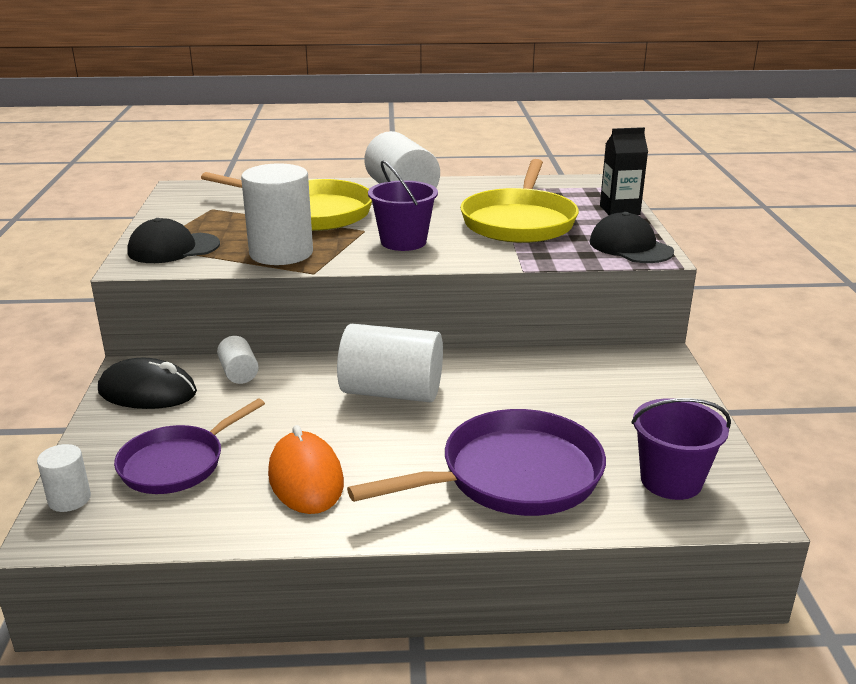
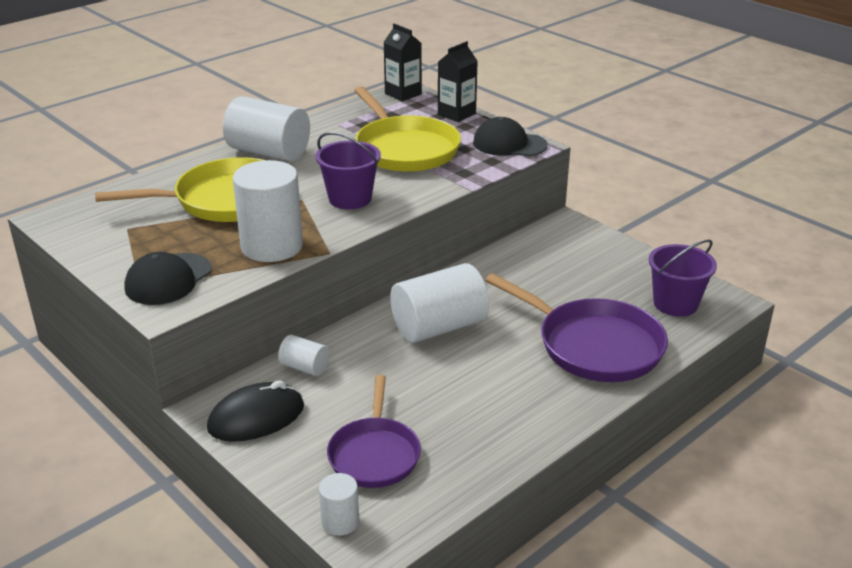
camera: 40 degrees left, 5 degrees up
(306, 478) = (478, 415): orange mouse -> none
(512, 476) = (593, 345): purple pan -> purple pan turned 105 degrees clockwise
(595, 183) = (403, 94): none -> black carton

